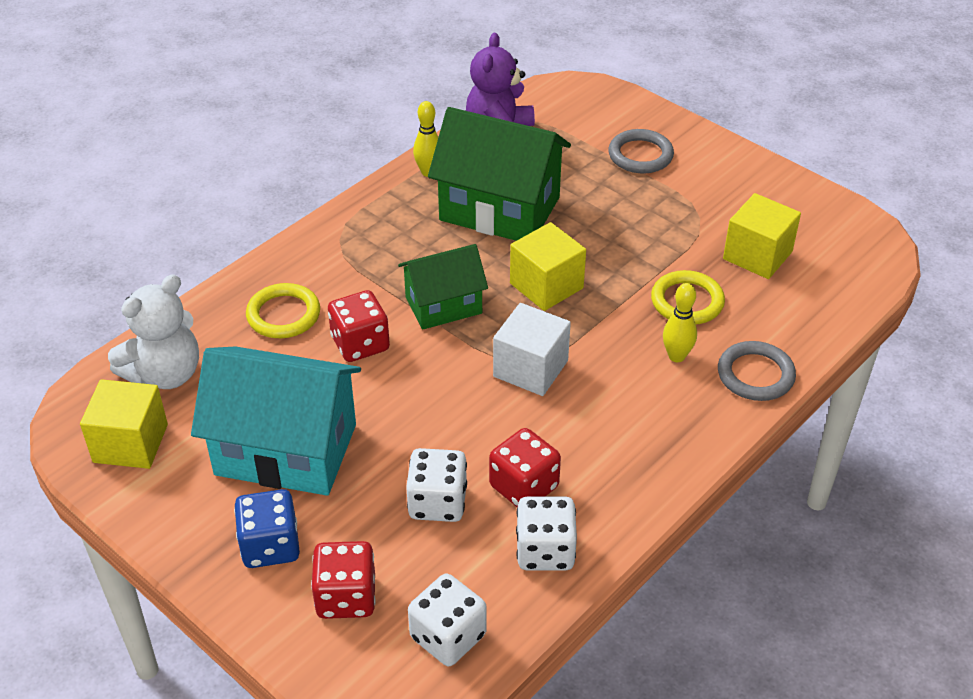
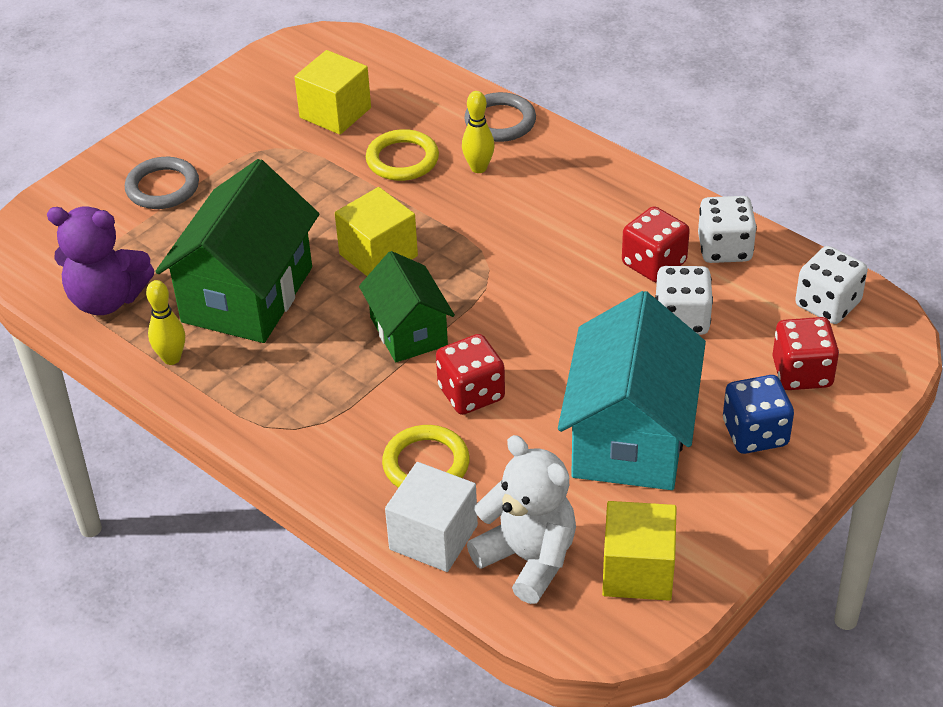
camera: 90 degrees left, 0 degrees up
(530, 368) = (501, 263): white cube -> white cube (433, 537)

